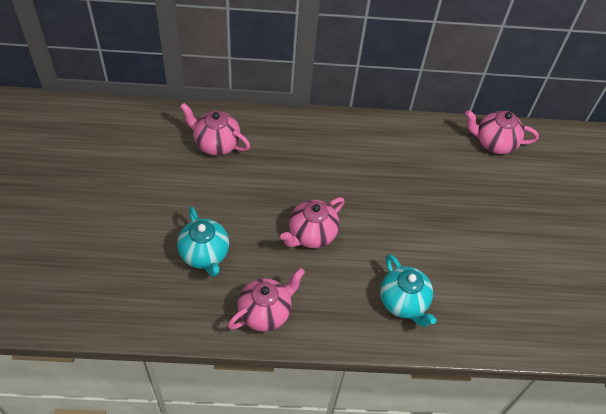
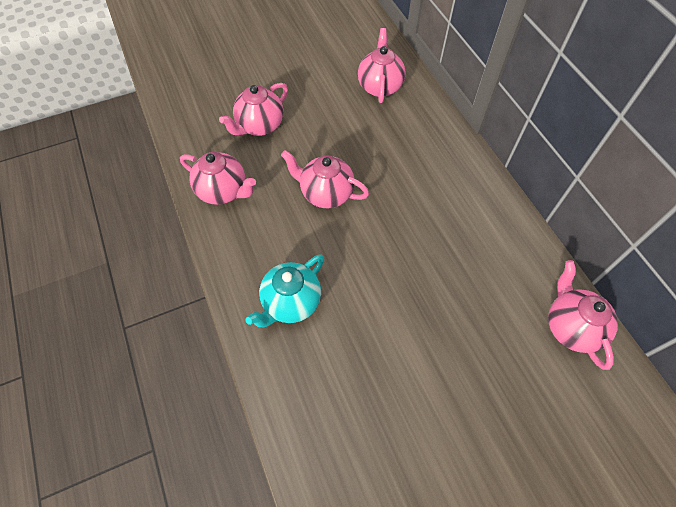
camera: 70 degrees right, 5 degrees up
(204, 254) = (259, 126): turquoise teapot -> pink teapot

